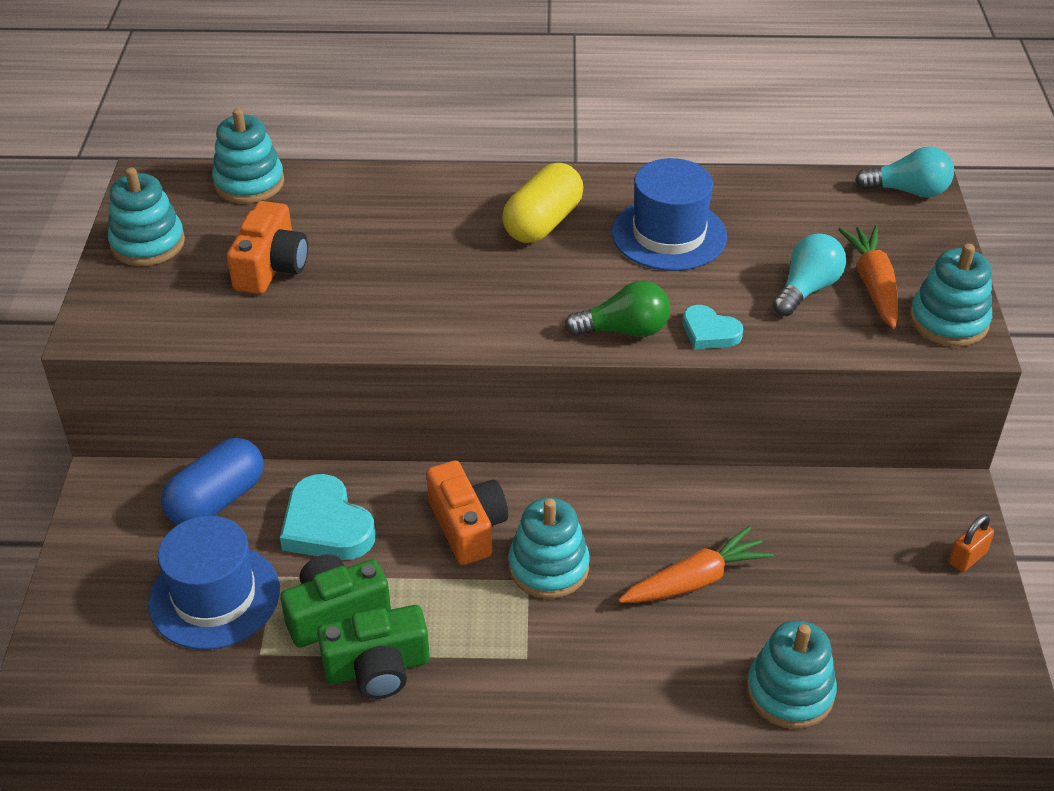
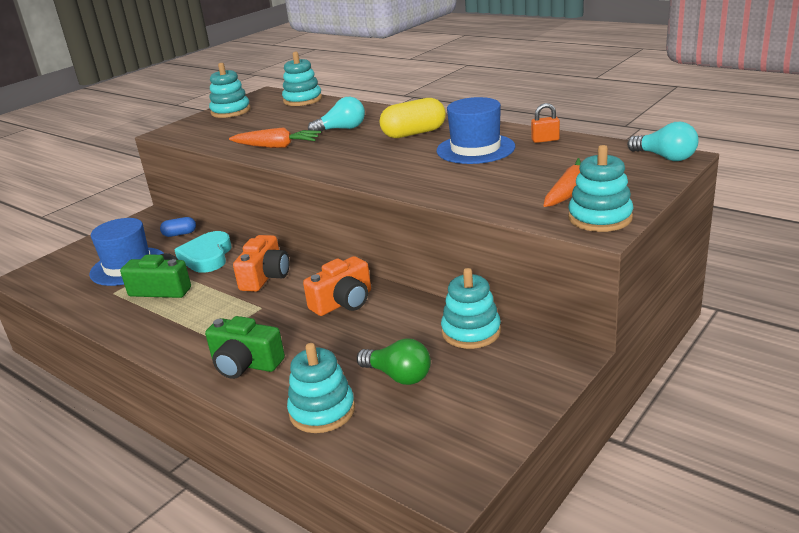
camera: 40 degrees right, 15 degrees down
(217, 500) = (180, 234): blue capsule -> blue capsule, size x0.54
(271, 267) = (264, 126): orange camera -> orange camera (343, 302)
(377, 668) = (147, 316): green camera -> green camera (245, 364)
(548, 567) = (278, 306): turquoise stacking toy -> turquoise stacking toy (471, 332)
(624, 330) = (388, 179): green light bulb -> green light bulb (398, 376)
(696, 580) = (344, 338): orange carrot -> orange carrot (277, 146)
(709, 332) = (434, 189): turquoise heart -> none
(807, 289) = (523, 185): turquoise light bulb -> turquoise light bulb (342, 129)
(967, 558) = (532, 391): orange padlock -> orange padlock (545, 140)

